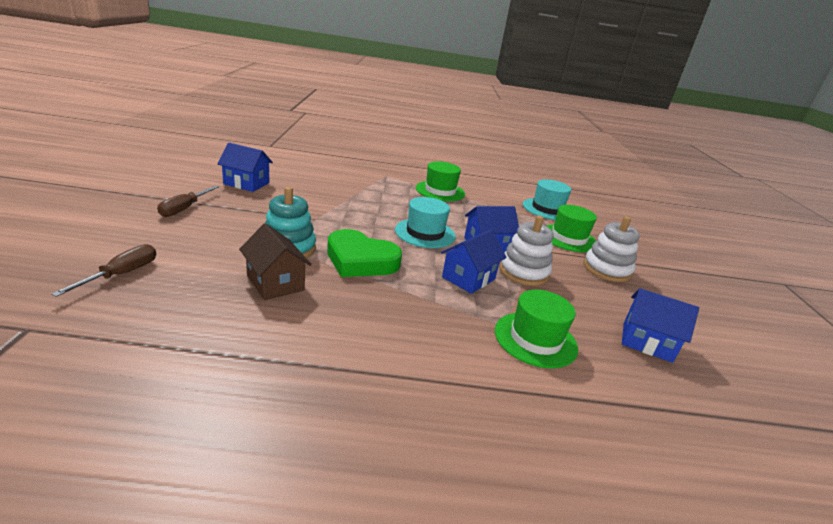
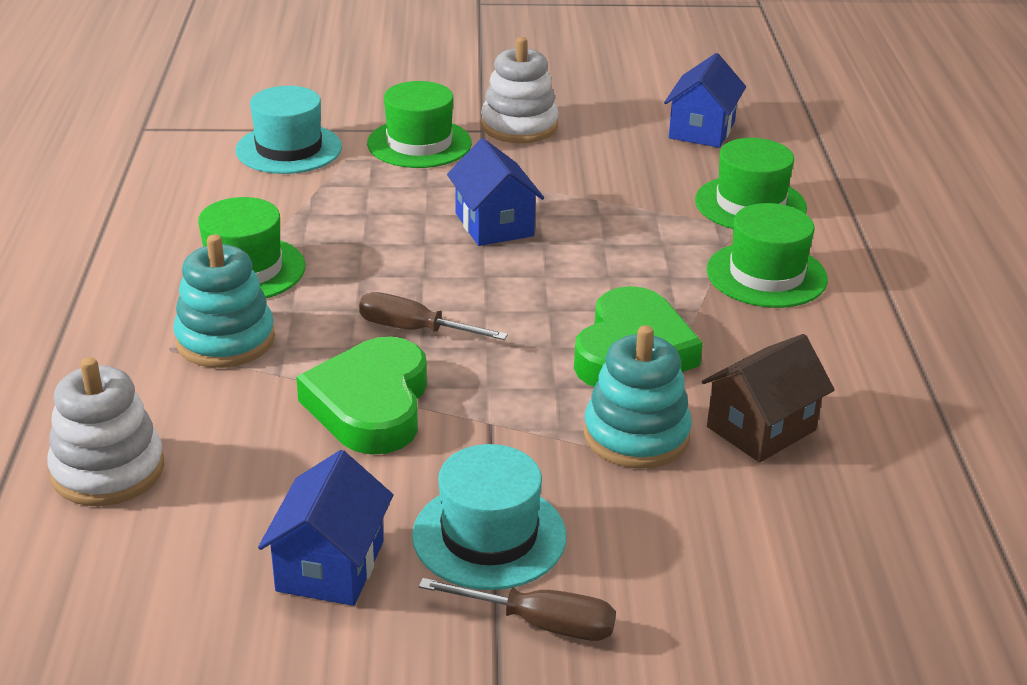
camera: 90 degrees left, 5 degrees up
(121, 274) = (849, 606): brown screwdriver -> brown screwdriver (414, 330)
(338, 200) = (371, 405): none -> green heart
(389, 183) = (225, 340): none -> turquoise stacking toy
(425, 233) = (482, 287): turquoise hat -> turquoise hat (489, 536)
(437, 323) = (766, 275): none -> green hat
(468, 278) = (625, 247): blue house -> none
(523, 272) = (574, 197): white stacking toy -> white stacking toy (108, 470)

